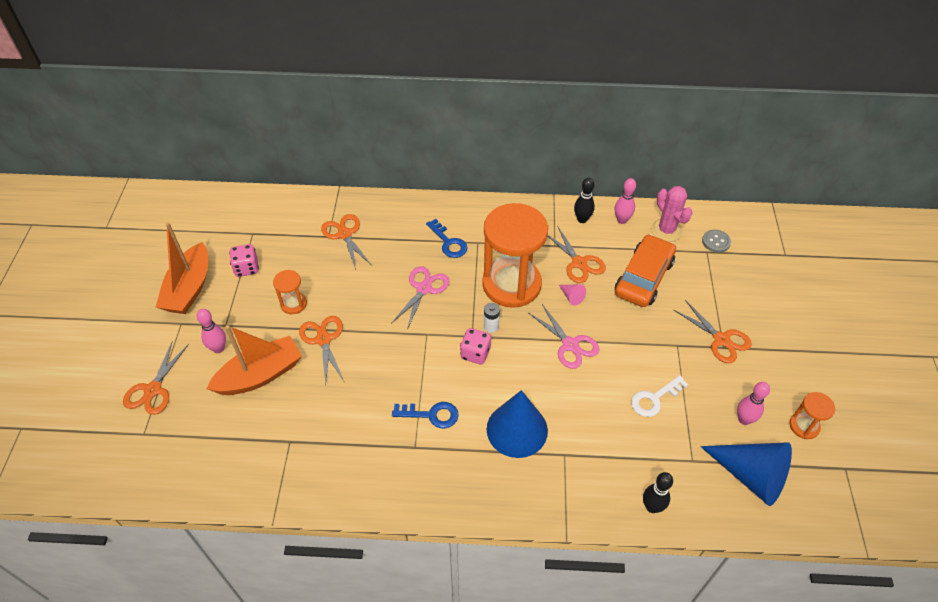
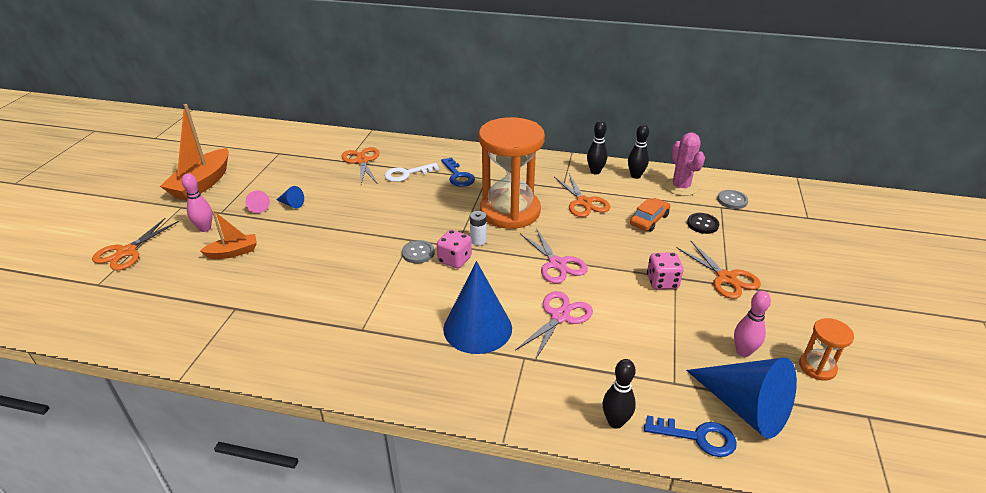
camera: 10 degrees right, 15 degrees down
(246, 268) = (261, 175): pink dice -> pink dice (662, 282)
(260, 375) = (233, 252): orange boat -> orange boat, size x0.55
(293, 304) = (291, 204): orange hourglass -> blue cone
(323, 339) = (307, 232): orange scissors -> none
(424, 288) = (421, 206): pink scissors -> pink scissors (560, 316)
(431, 415) = (390, 304): blue key -> blue key (697, 437)
(439, 350) = (418, 253): none -> grey button
(571, 297) = (569, 227): pink cone -> pink cone (258, 207)
(622, 220) = (635, 176): pink bowling pin -> black bowling pin
(643, 277) = (649, 220): orange car -> orange car, size x0.56
(654, 399) = (640, 320): white key -> white key (407, 174)
(693, 276) = (702, 224): none -> black button

